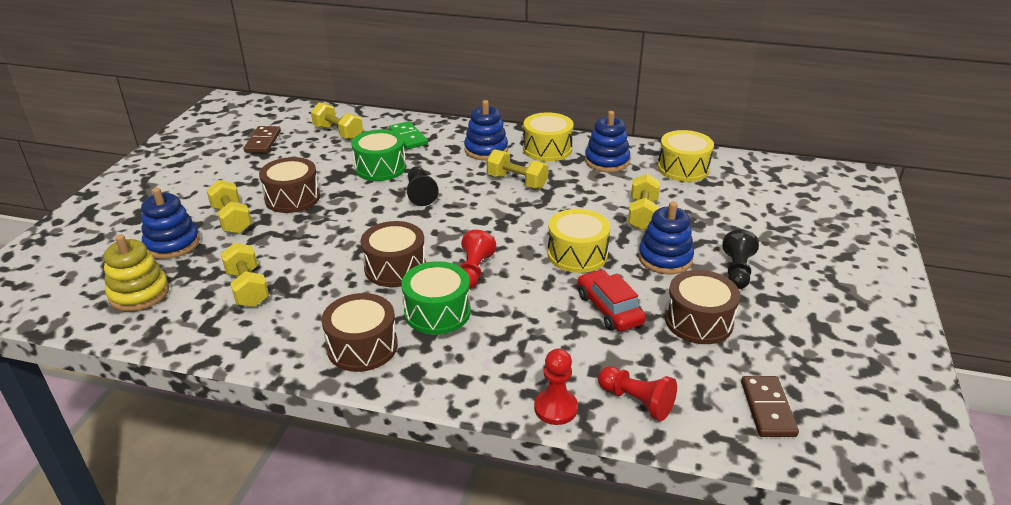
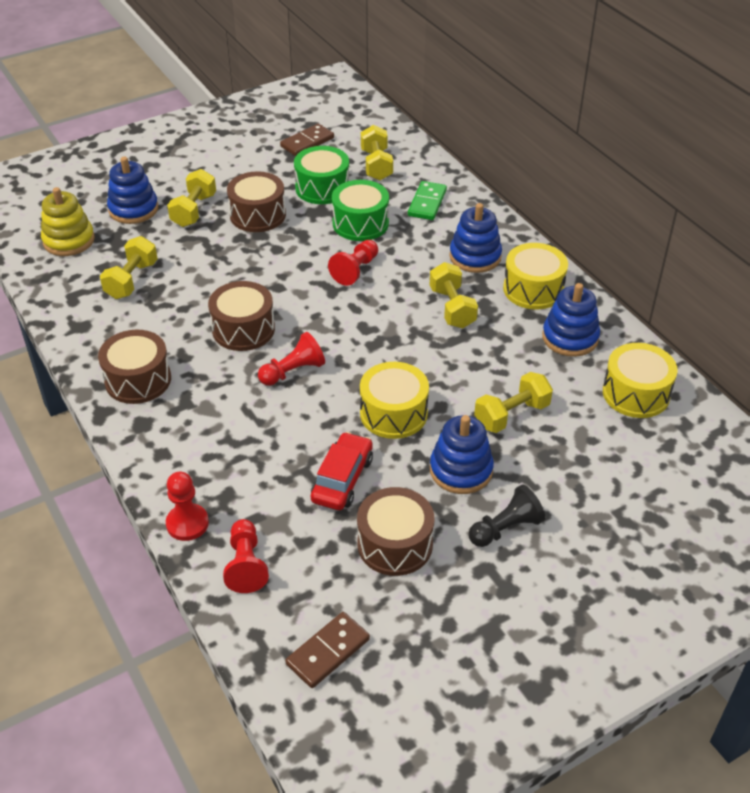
camera: 45 degrees right, 10 degrees up
(420, 194) = (355, 270): black pawn -> red pawn
(437, 312) = (220, 388): green drum -> green drum (322, 188)

